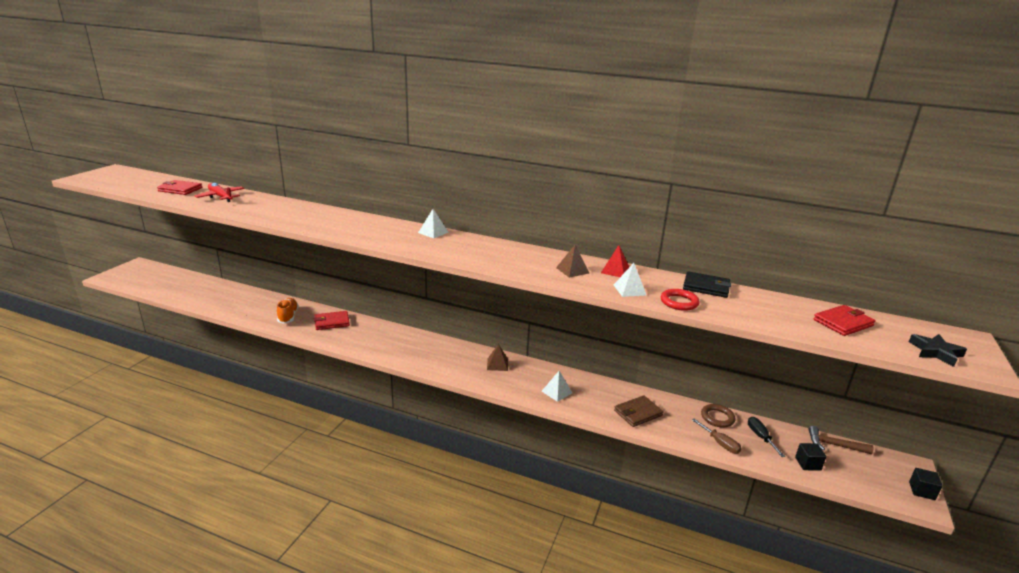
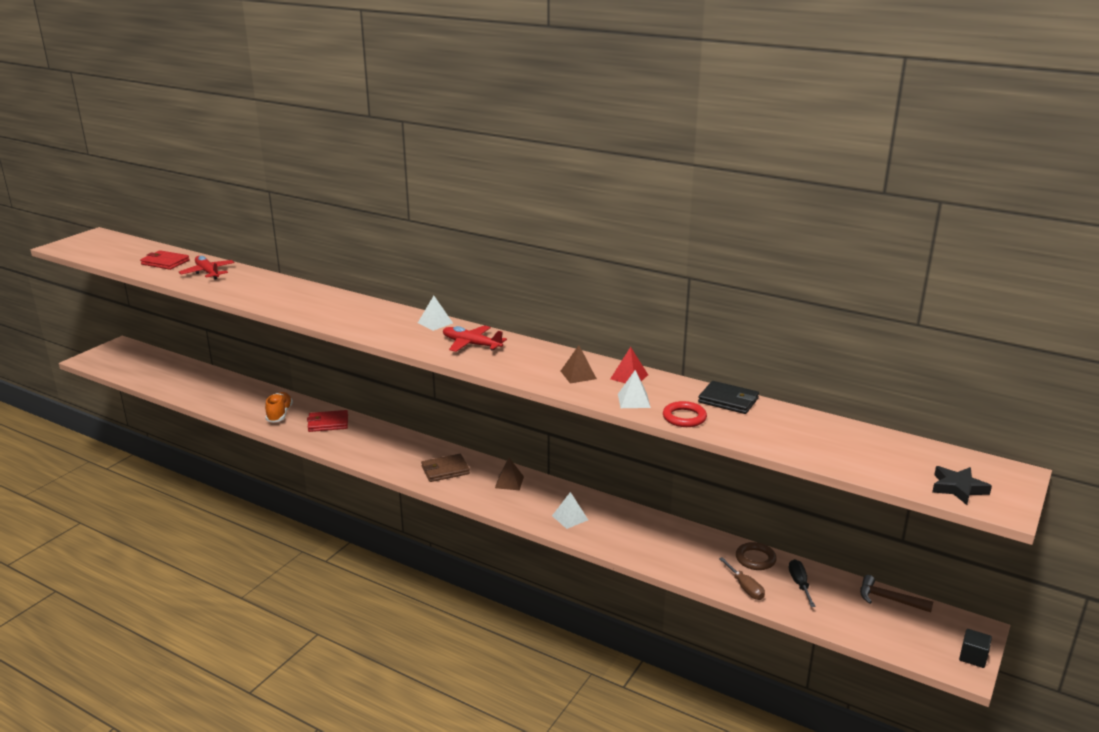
camera: 10 degrees right, 0 degrees up
(471, 248) = (471, 344): none -> red plane
(638, 413) = (659, 547): brown wallet -> brown wallet (445, 470)
(808, 464) = (844, 617): black cube -> none
(843, 323) = (869, 449): red wallet -> none

